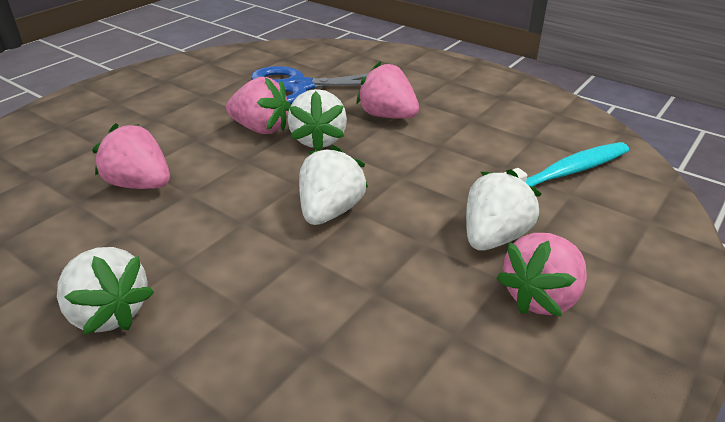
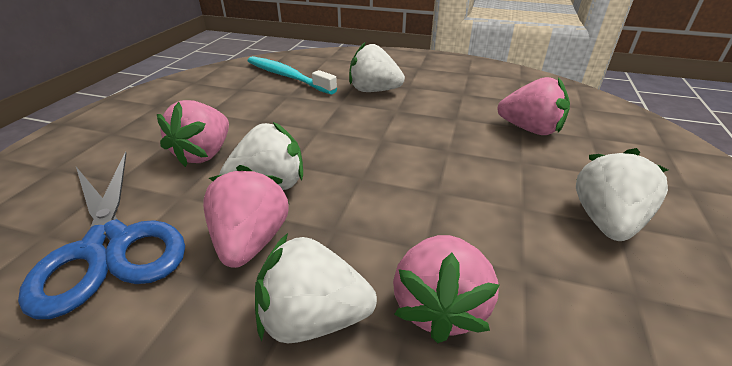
camera: 110 degrees left, 0 degrees up
(330, 211) = (390, 150): white strawberry -> white strawberry (313, 318)
(541, 297) = (415, 77): pink strawberry -> pink strawberry (530, 129)

